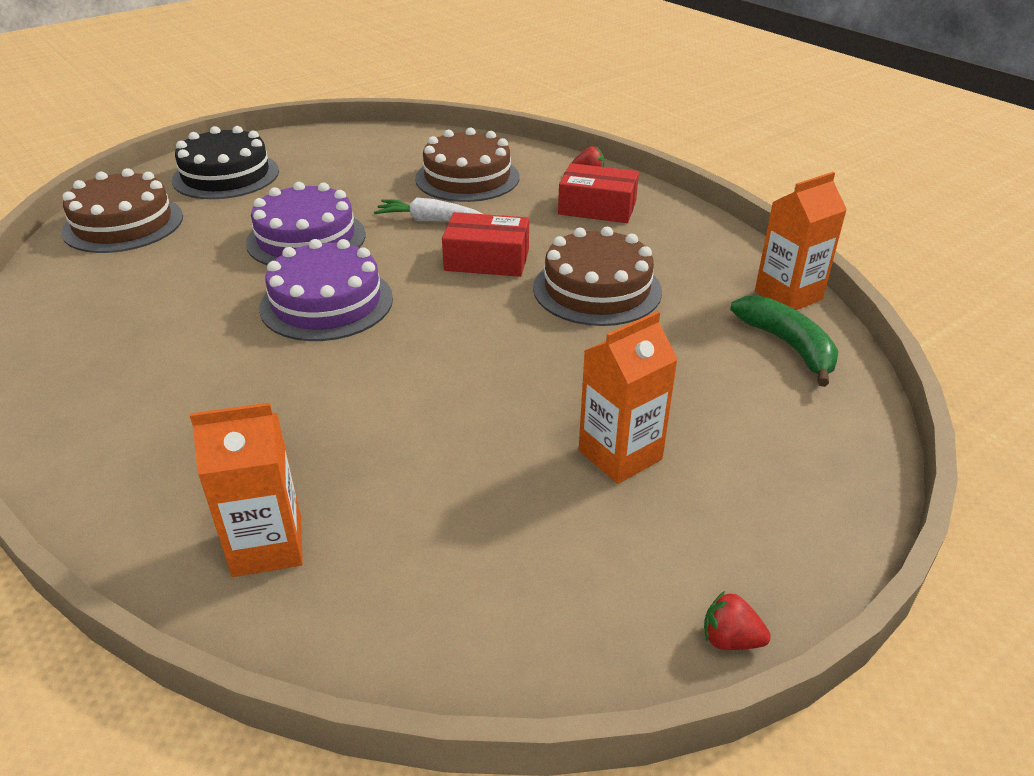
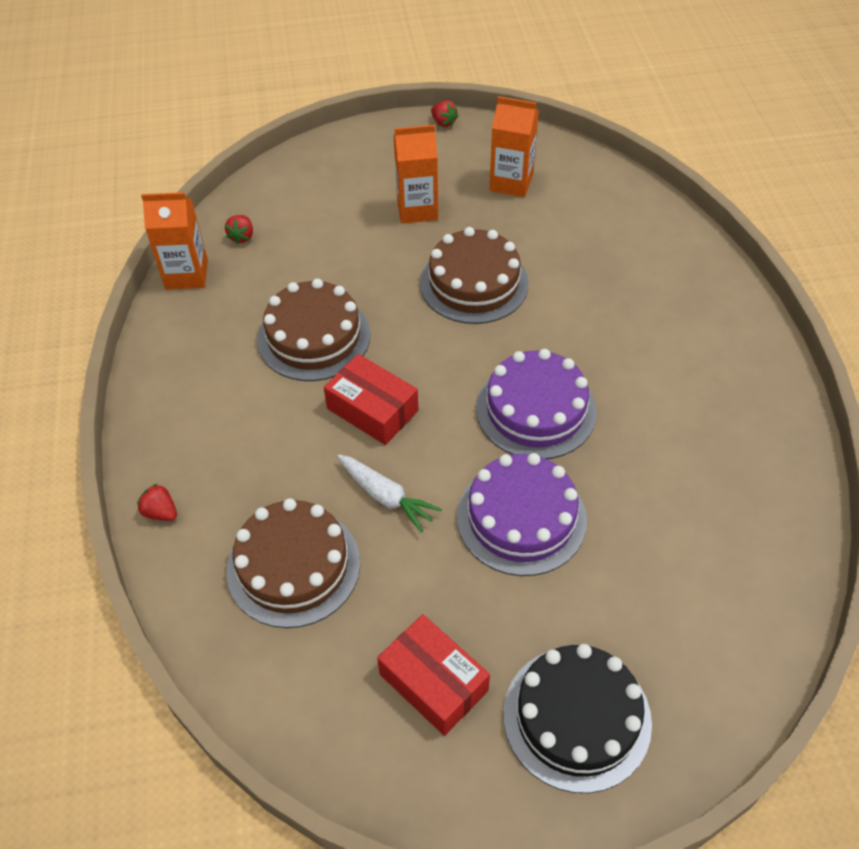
camera: 150 degrees left, 15 degrees up
(123, 224) = (716, 641): brown cake -> brown cake (474, 283)
(267, 545) = (634, 230): orange carton -> orange carton (511, 182)
(597, 208) = (212, 444): red box -> red box (433, 682)
(788, 346) = (242, 237): green banana -> red strawberry

